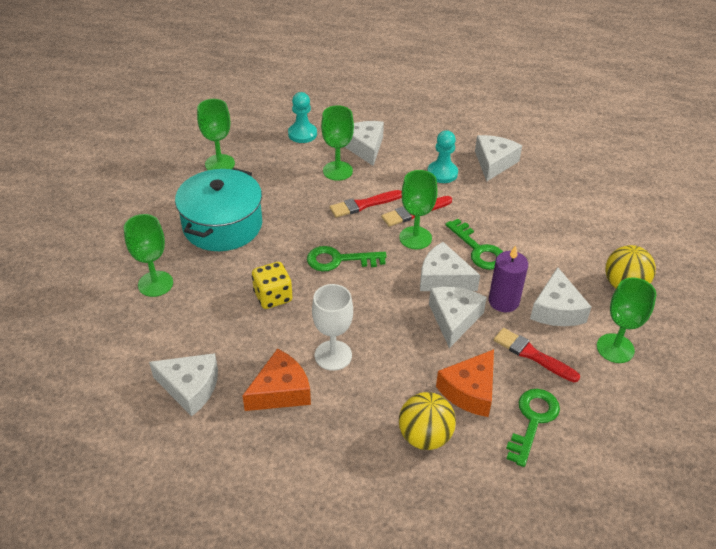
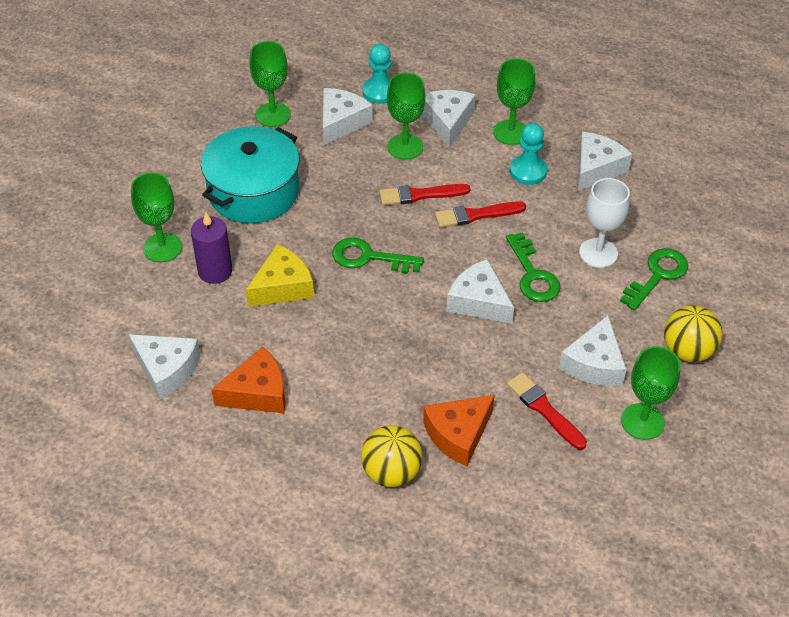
camera: 15 degrees right, 5 degrees up
(273, 297) = (282, 286): yellow dice -> yellow cheese
(333, 355) = (325, 365): white goblet -> white goblet (598, 253)
(415, 238) = (465, 247): green goblet -> green goblet (511, 132)
(454, 319) = (472, 351): white cheese -> white cheese (341, 122)
(503, 301) = (537, 342): purple candle -> purple candle (215, 271)
(532, 421) = (513, 481): green key -> green key (657, 276)

